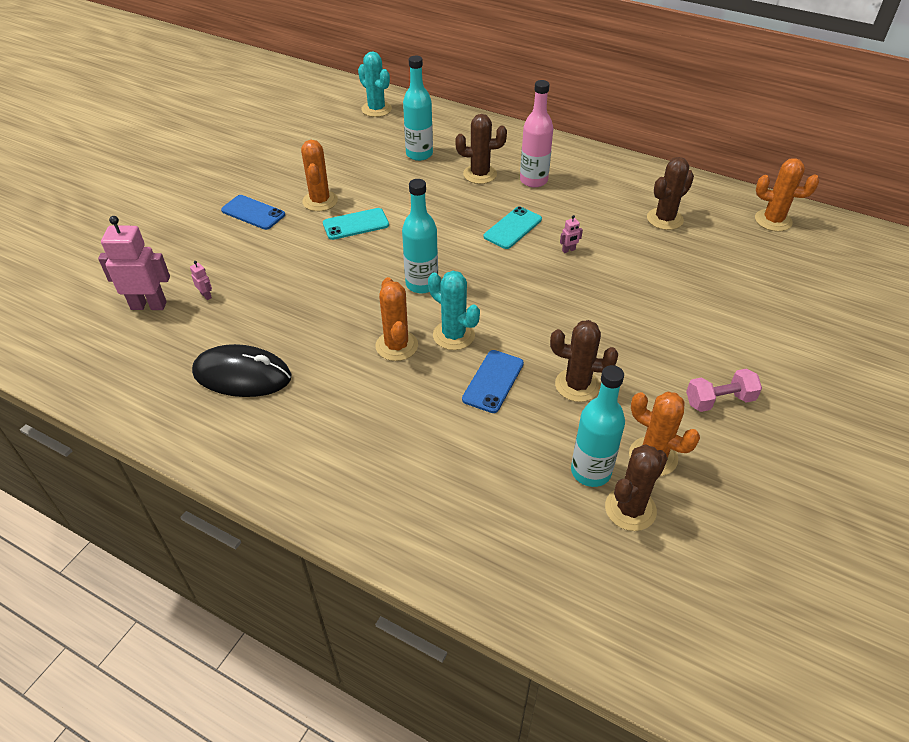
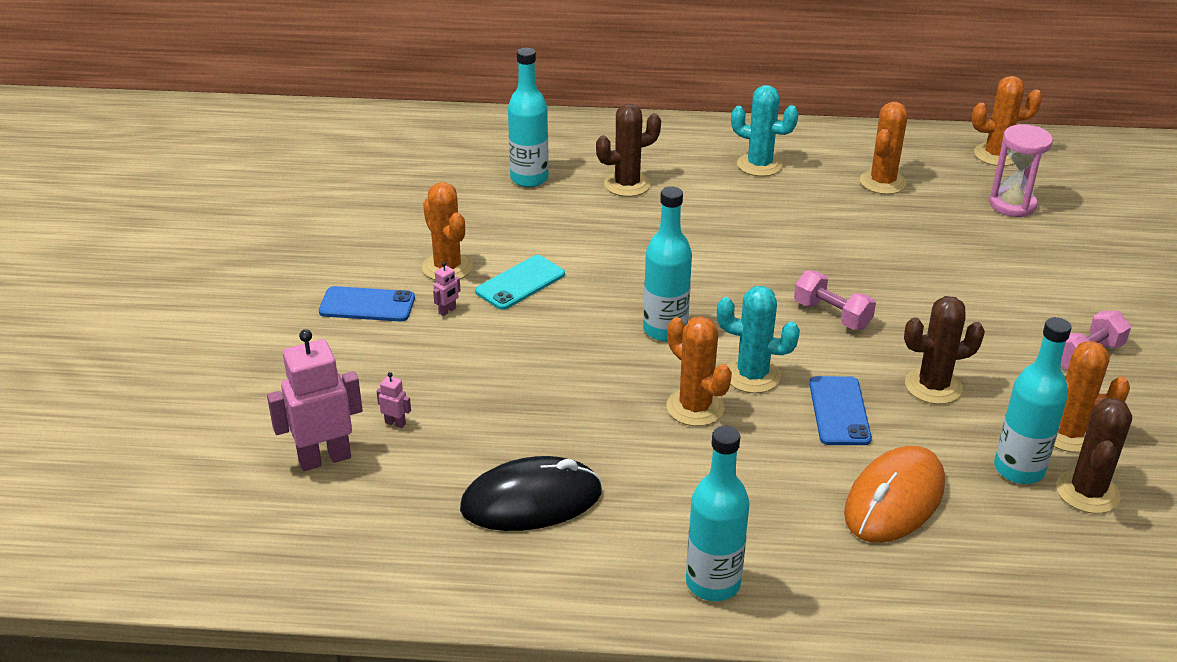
camera: 25 degrees left, 10 degrees down
(306, 475) = (713, 583): none -> turquoise bottle
(376, 109) = (423, 136): turquoise cactus -> turquoise cactus (759, 165)
(479, 461) = (894, 499): none -> orange mouse
(512, 228) = (719, 236): turquoise phone -> none
(533, 180) = (698, 176): pink bottle -> none
(546, 308) = (832, 315): none -> pink dumbbell
(568, 250) = (804, 244): pink robot -> pink robot (447, 311)
(665, 219) = (882, 182): brown cactus -> orange cactus
(754, 263) = (1012, 205): none -> pink hourglass

